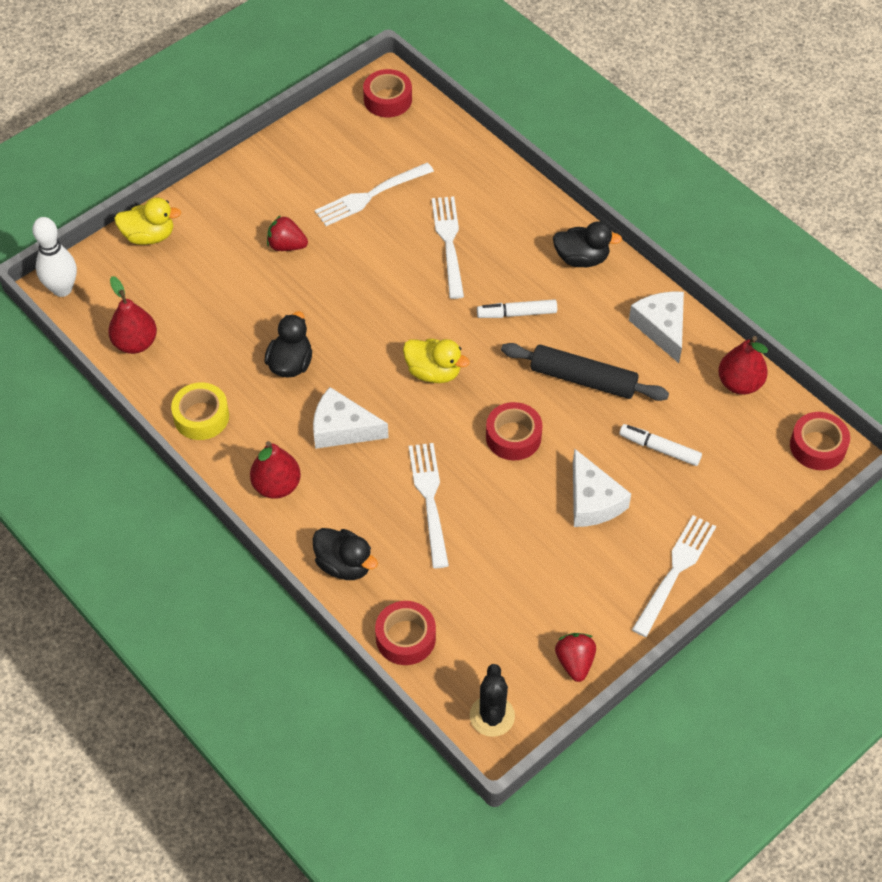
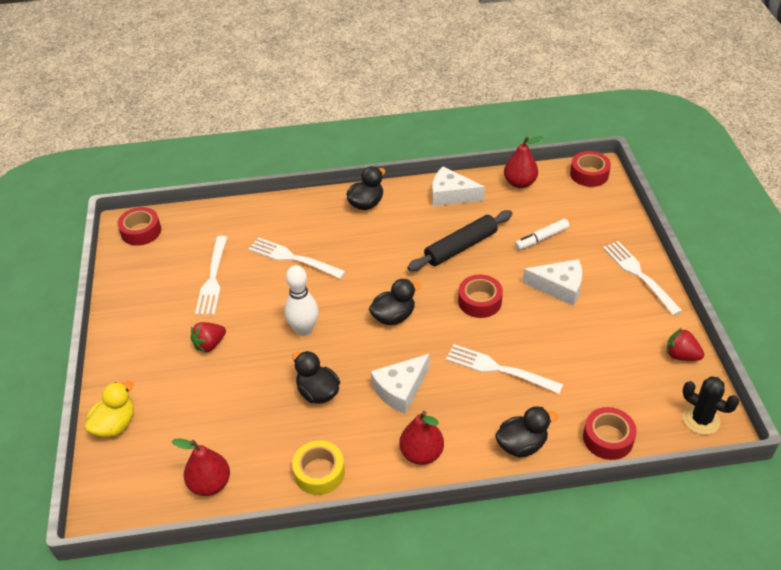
camera: 55 degrees left, 10 degrees down
(62, 289) = (107, 511): white bowling pin -> white bowling pin (304, 329)
(433, 372) = (393, 316): yellow duck -> black duck
(516, 313) = (382, 253): white marker -> none

